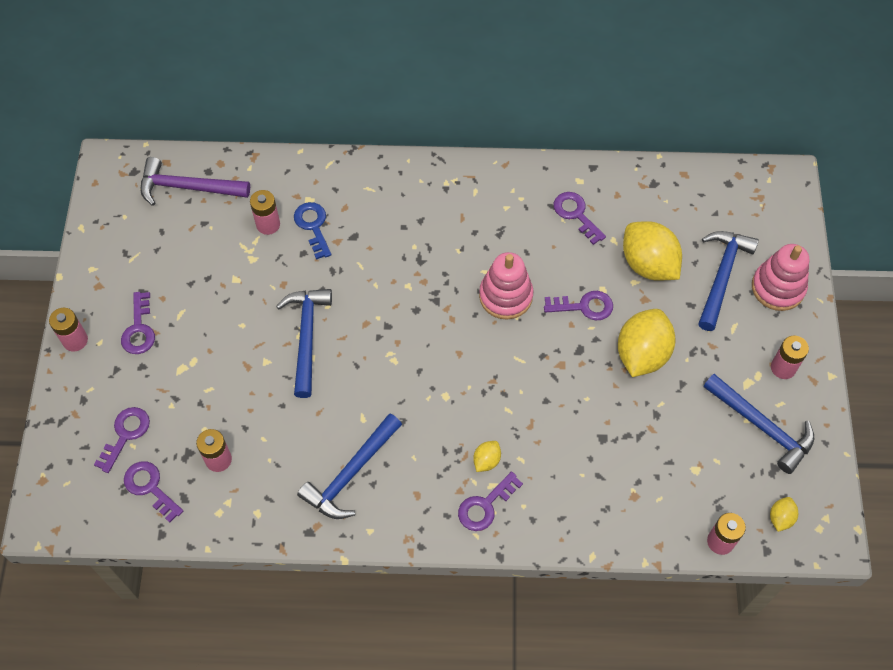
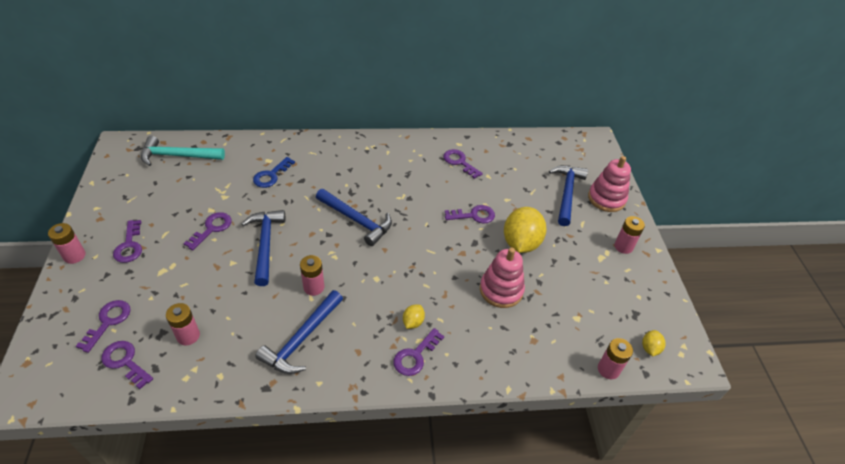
camera: 10 degrees left, 15 degrees down
(188, 187) = (178, 156): purple hammer -> turquoise hammer
(238, 309) = (212, 229): none -> purple key
(268, 224) = (237, 175): pink battery -> pink battery (314, 287)
(313, 226) = (271, 175): blue key -> blue key turned 120 degrees counterclockwise
(505, 296) = (416, 211): pink stacking toy -> pink stacking toy (501, 290)
(648, 264) = (514, 189): yellow lemon -> none
(762, 427) = (618, 285): blue hammer -> blue hammer (356, 220)

